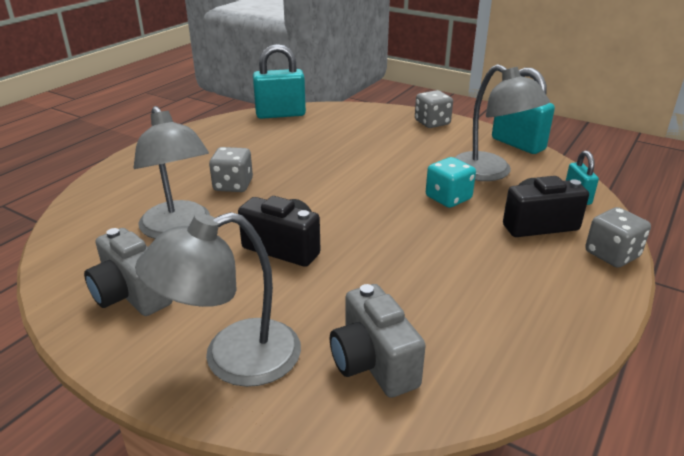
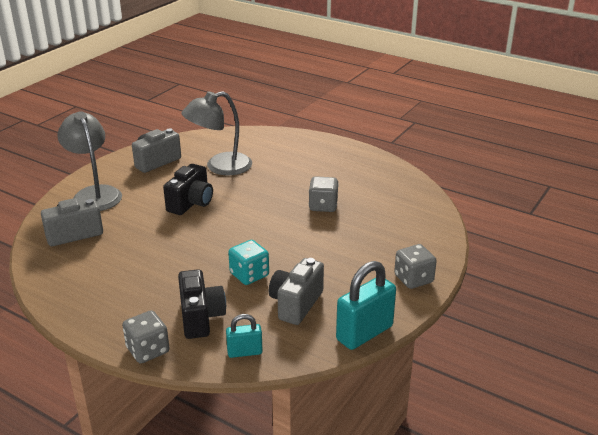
camera: 90 degrees right, 0 degrees up
(233, 185) = (277, 180): grey dice -> grey dice (323, 206)
(280, 114) = (415, 192): turquoise padlock -> none
(490, 173) = (296, 304): grey lamp -> grey camera

